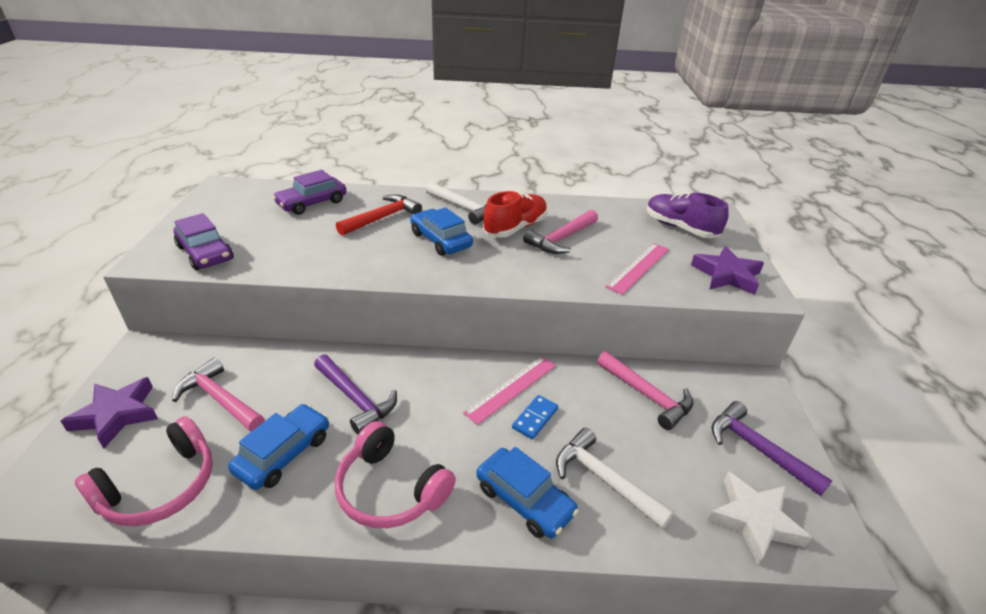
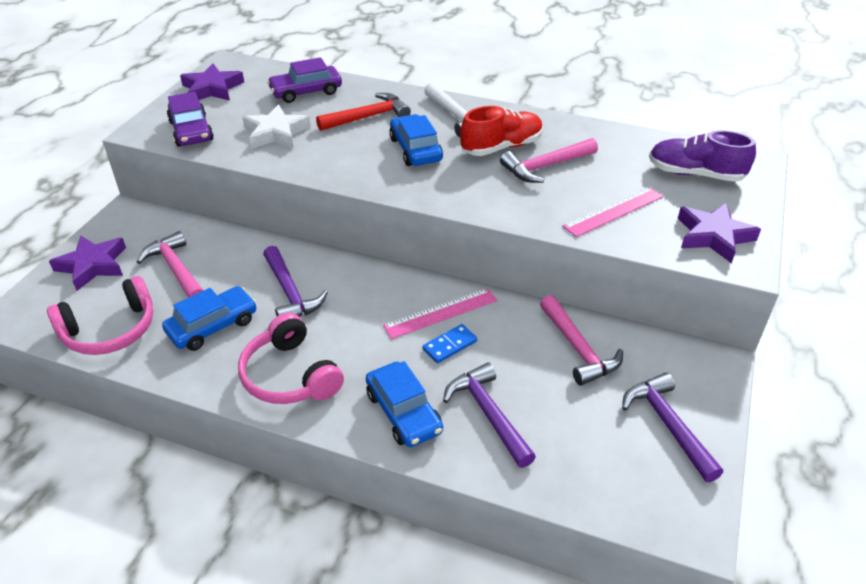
camera: 20 degrees right, 5 degrees up
(214, 211) = (212, 88): none -> purple star
(604, 480) = (488, 414): white hammer -> purple hammer
(680, 228) = (695, 174): purple shoe -> purple shoe turned 45 degrees counterclockwise
(754, 520) = (620, 485): white star -> white star (276, 133)

